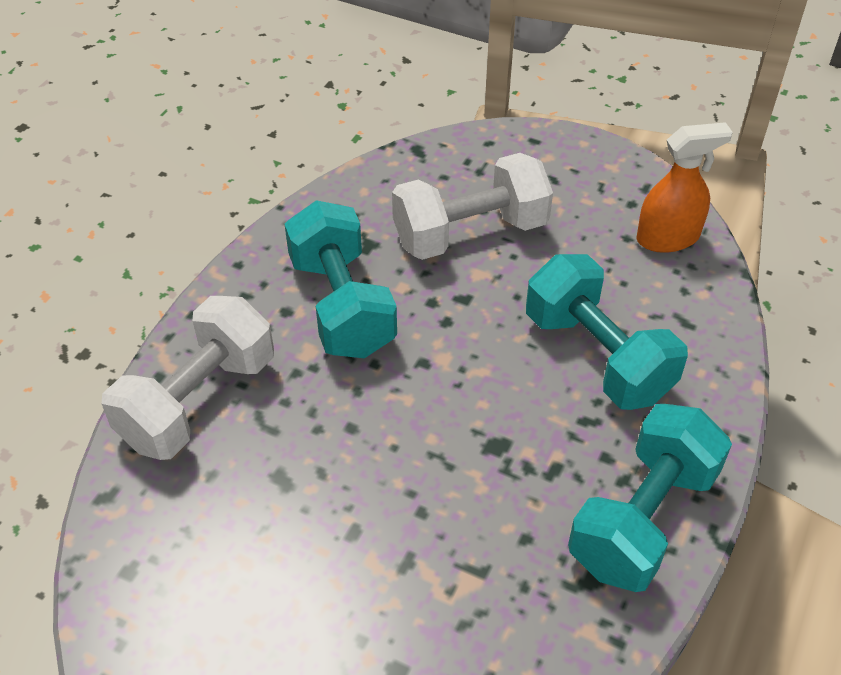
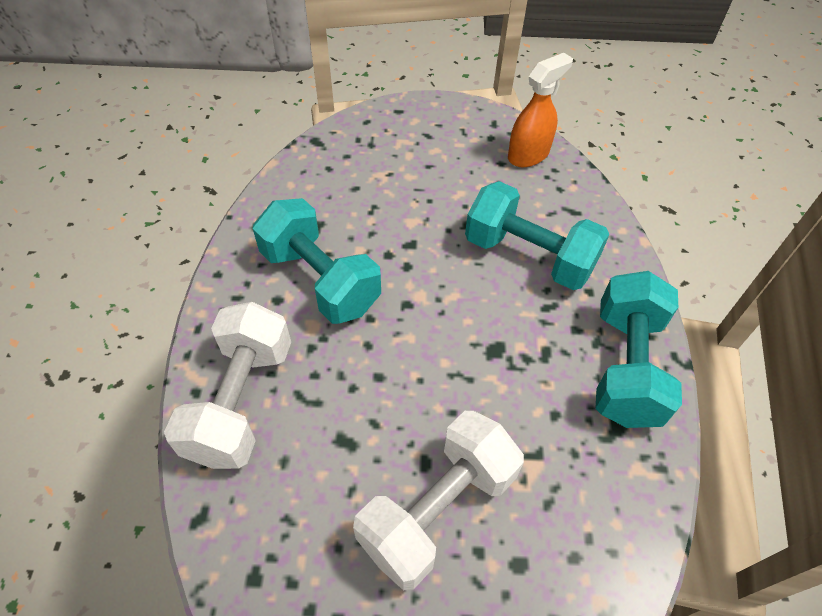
camera: 25 degrees left, 5 degrees up
(470, 233) = (389, 193): white dumbbell -> white dumbbell (437, 509)

